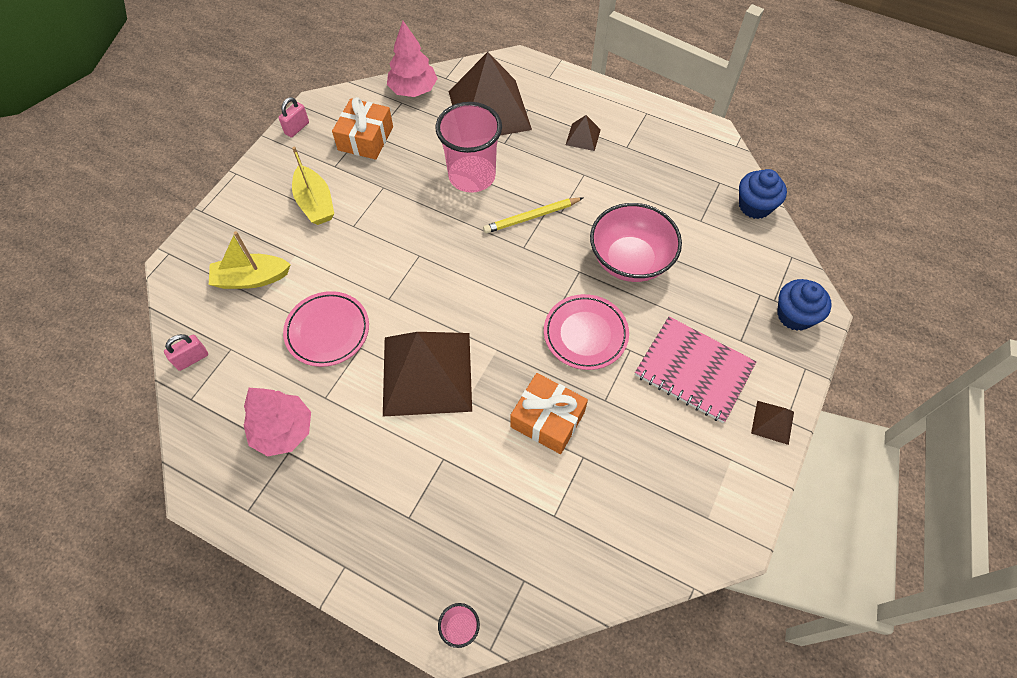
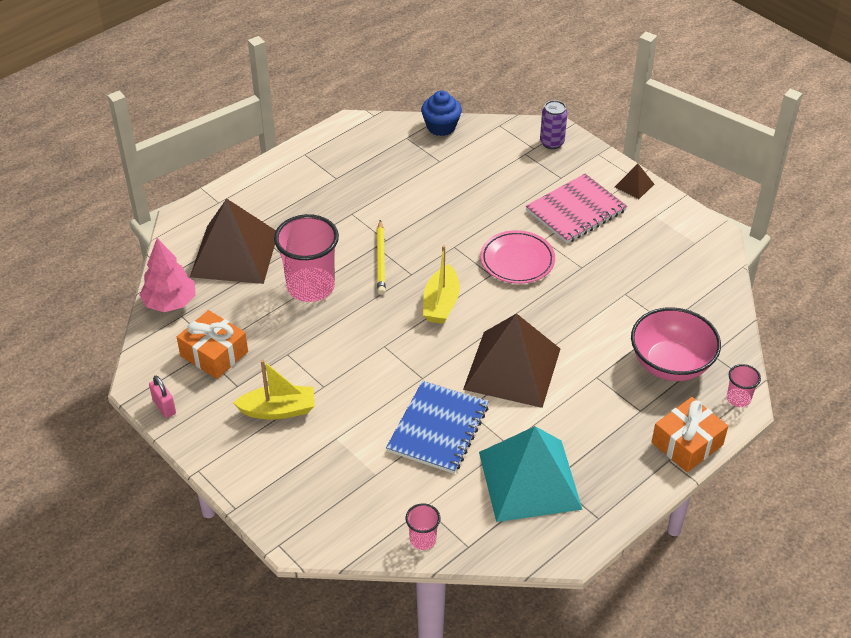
camera: 70 degrees left, 15 degrees down
(192, 359) = (423, 539): pink padlock -> pink cup
(251, 278) = (348, 477): yellow boat -> yellow boat (441, 303)
(283, 430) = (529, 480): pink tree -> turquoise pyramid
(327, 331) = (438, 429): pink plate -> blue notebook
(547, 419) = (585, 305): orange gift -> orange gift (687, 443)
(583, 137) = (308, 201): brown pyramid -> none
(630, 260) = (458, 213): pink bowl -> pink bowl (670, 364)
(794, 315) = (552, 143): blue cupcake -> purple can

